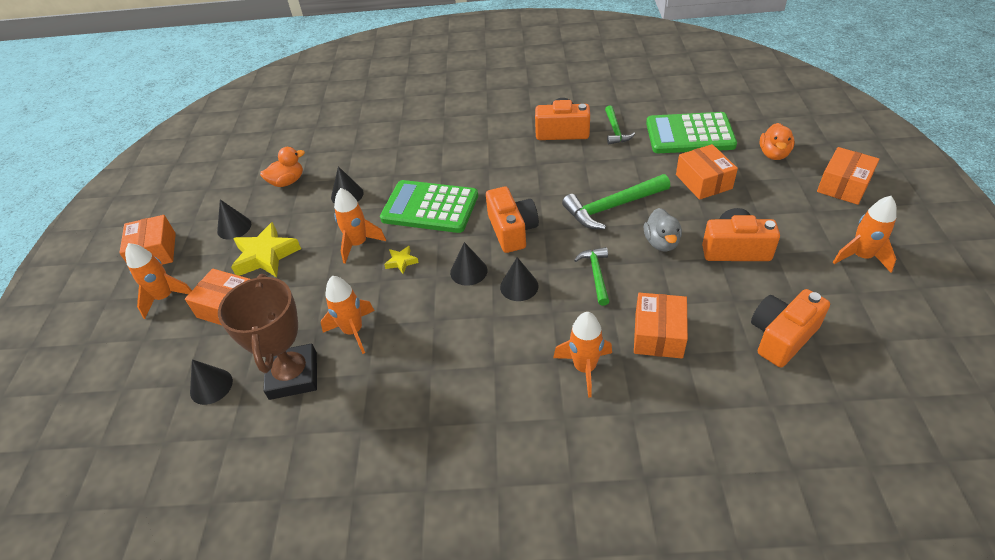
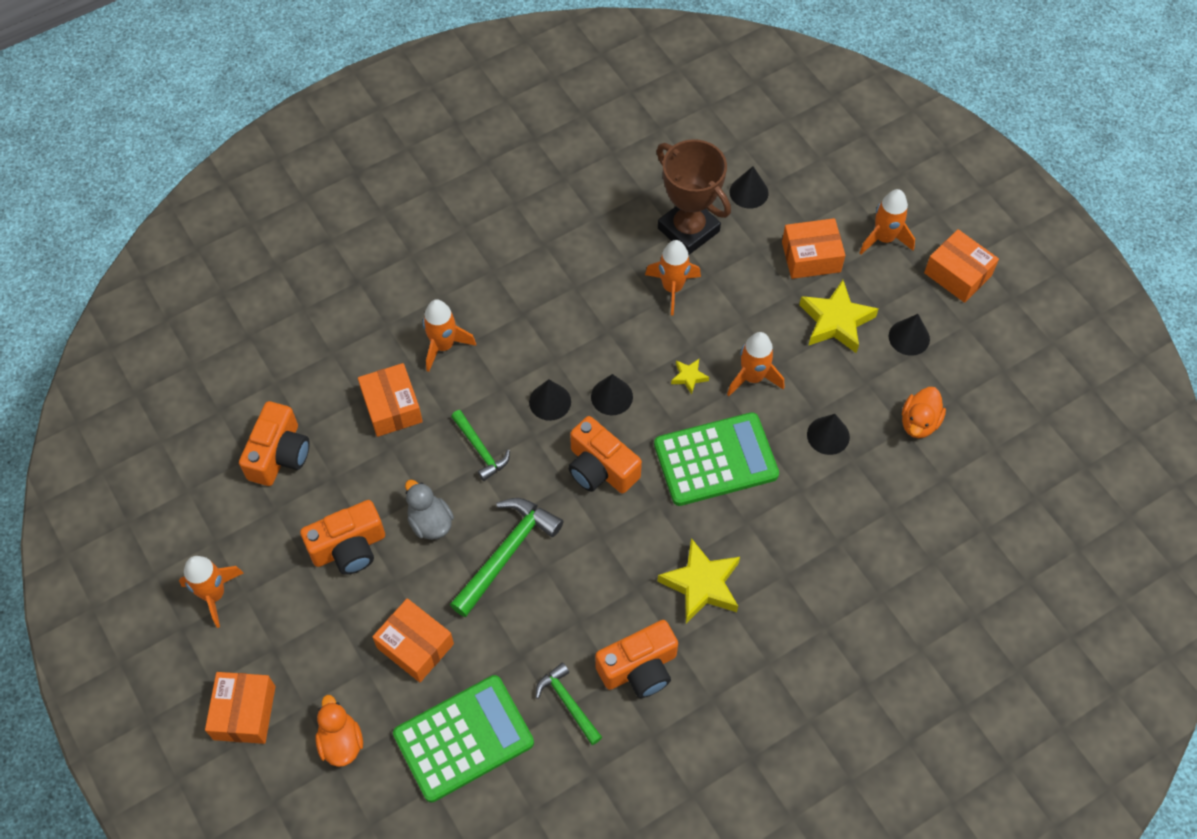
camera: 145 degrees right, 15 degrees up
(495, 153) = (701, 585): none -> yellow star

